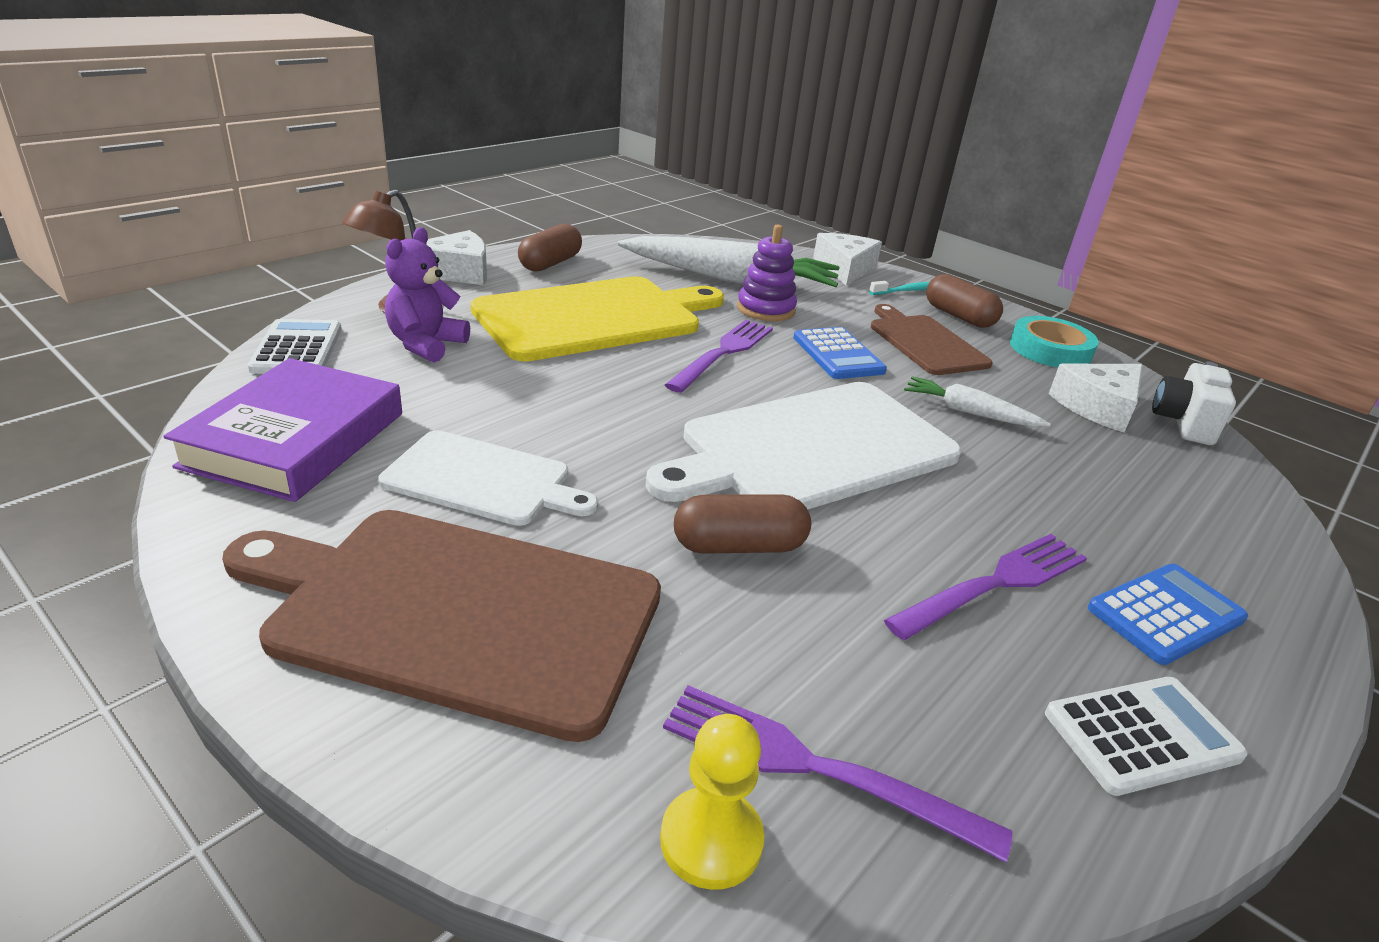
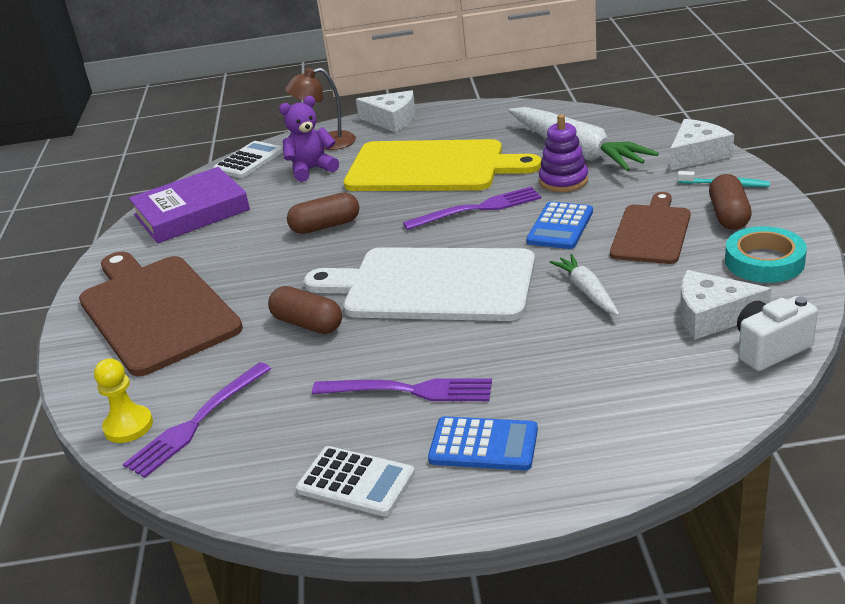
camera: 50 degrees right, 0 degrees up
(483, 479) = (241, 254): white cutting board -> none
(550, 263) = (461, 120): brown capsule -> brown capsule (325, 226)
(814, 768) = (196, 422): purple fork -> purple fork turned 120 degrees counterclockwise

